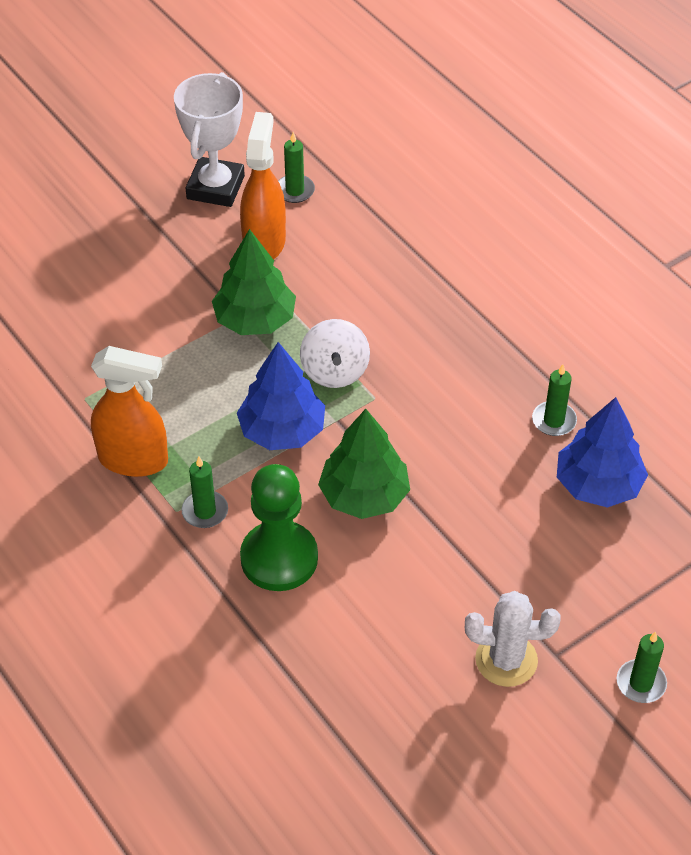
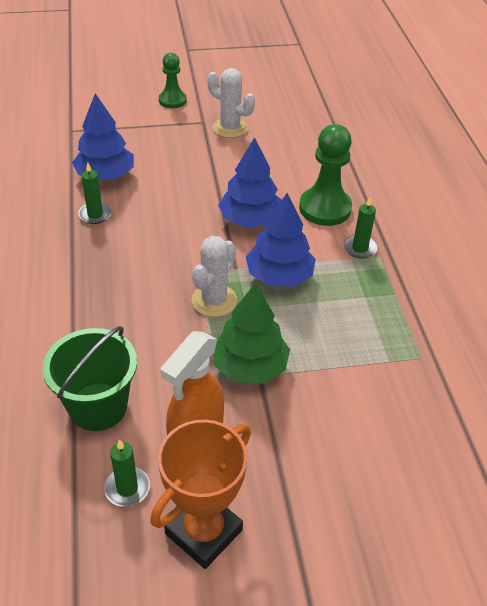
camera: 155 degrees left, 5 degrees down
(134, 460) = (397, 297): orange spray bottle -> none
(215, 187) = (203, 532): white trophy -> orange trophy
(335, 371) = (214, 300): white spinning top -> white cactus
(364, 496) = (250, 220): green tree -> blue tree
(367, 234) = (98, 406): none -> green bucket
(641, 683) = (172, 100): green candle -> green pawn

